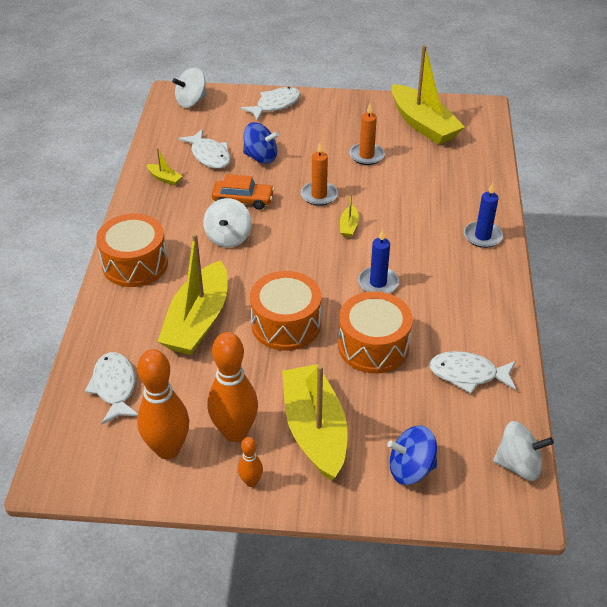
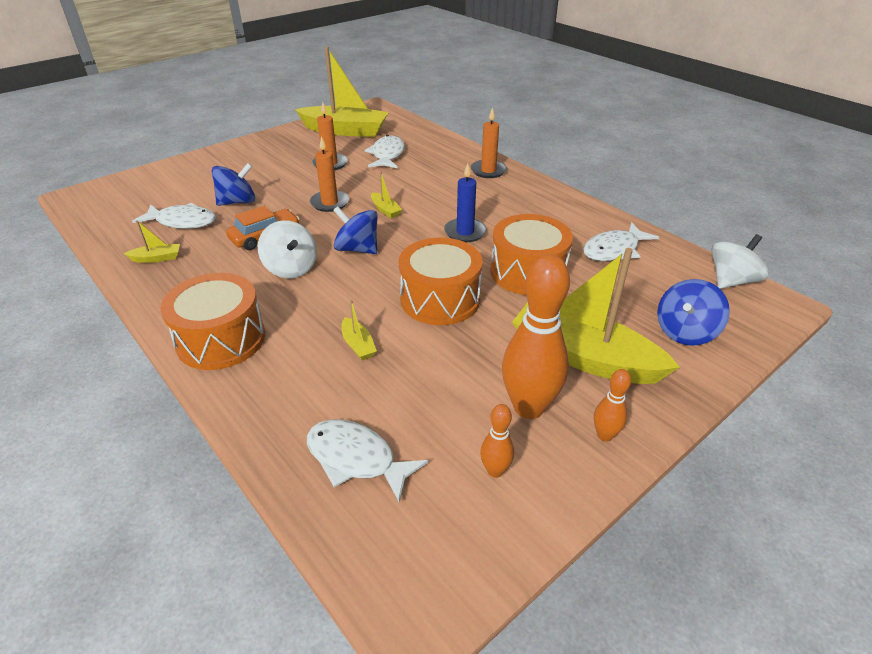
camera: 45 degrees left, 5 degrees down
(168, 449) = (495, 471): orange bowling pin -> orange bowling pin, size x0.48
(191, 101) = (105, 194): white spinning top -> none
(198, 321) = (358, 345): yellow boat -> yellow boat, size x0.40
(275, 105) = (199, 165): white fish -> white fish (387, 155)
(286, 248) = (357, 249): none -> blue spinning top
(482, 236) = (488, 171): blue candle -> orange candle

